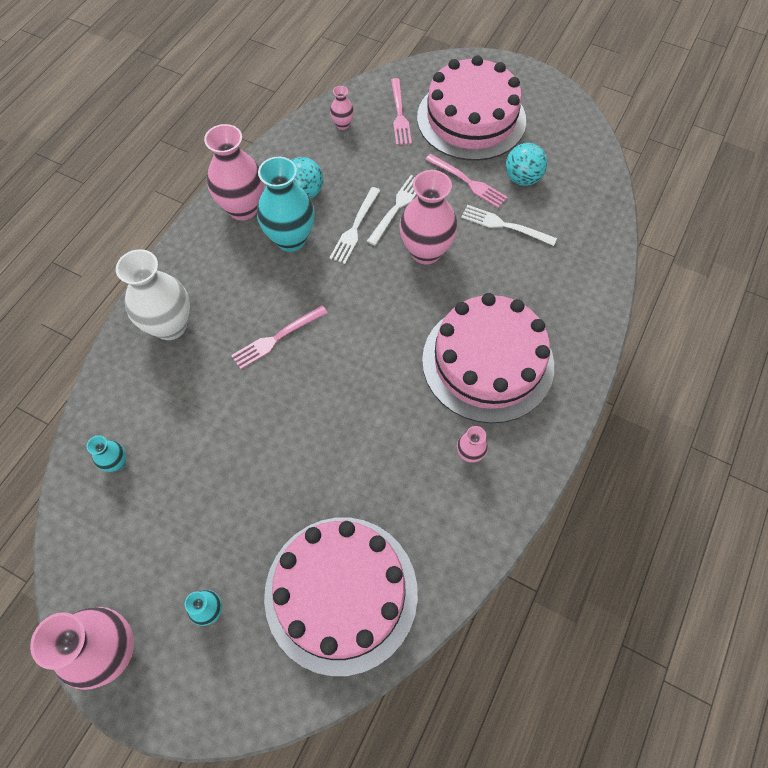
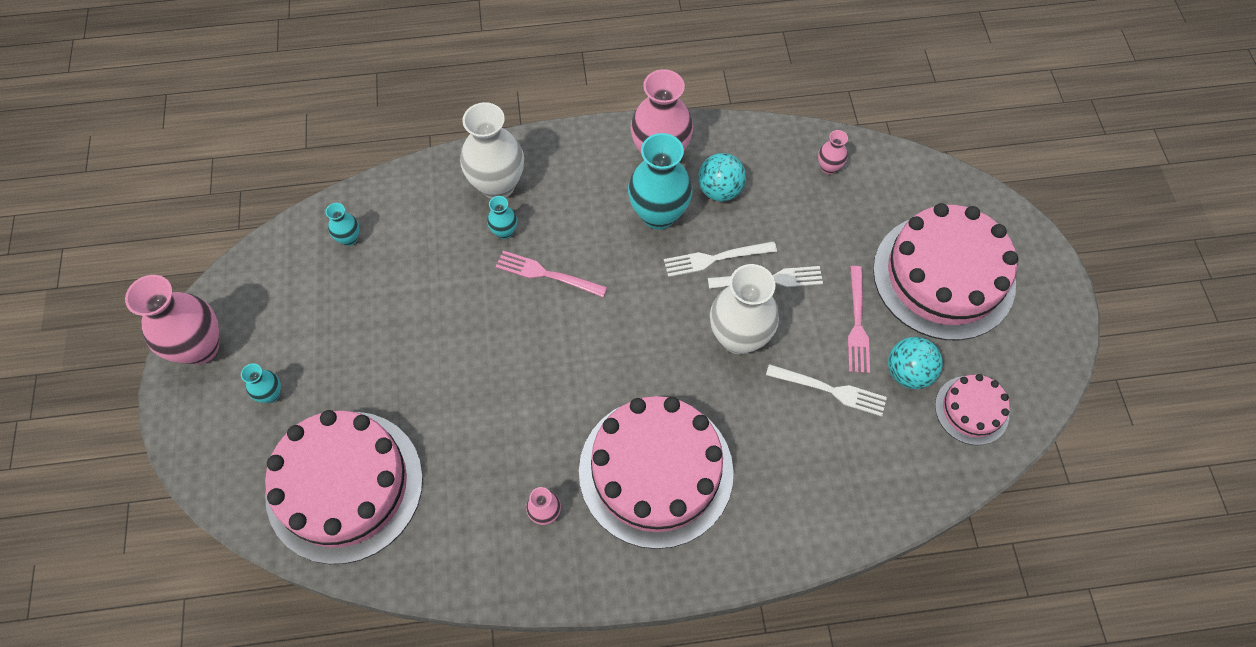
camera: 55 degrees right, 0 degrees up
(215, 345) = (504, 232): none -> turquoise vase
(400, 115) = (887, 208): pink fork -> none
(426, 251) = (739, 337): pink vase -> white vase
(504, 225) = (831, 390): white fork -> white fork turned 120 degrees clockwise
(571, 164) = (971, 410): none -> pink cake

